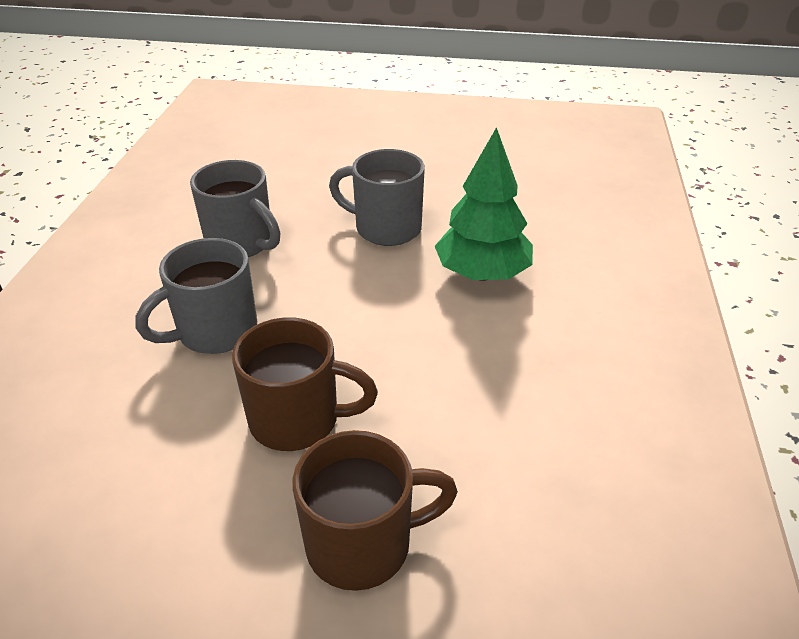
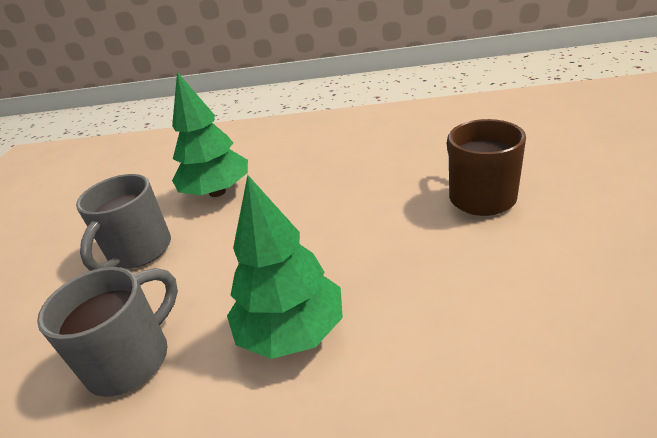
camera: 90 degrees left, 5 degrees down
(215, 332) = (292, 331): grey mug -> green tree
(297, 420) = (391, 247): brown mug -> none

